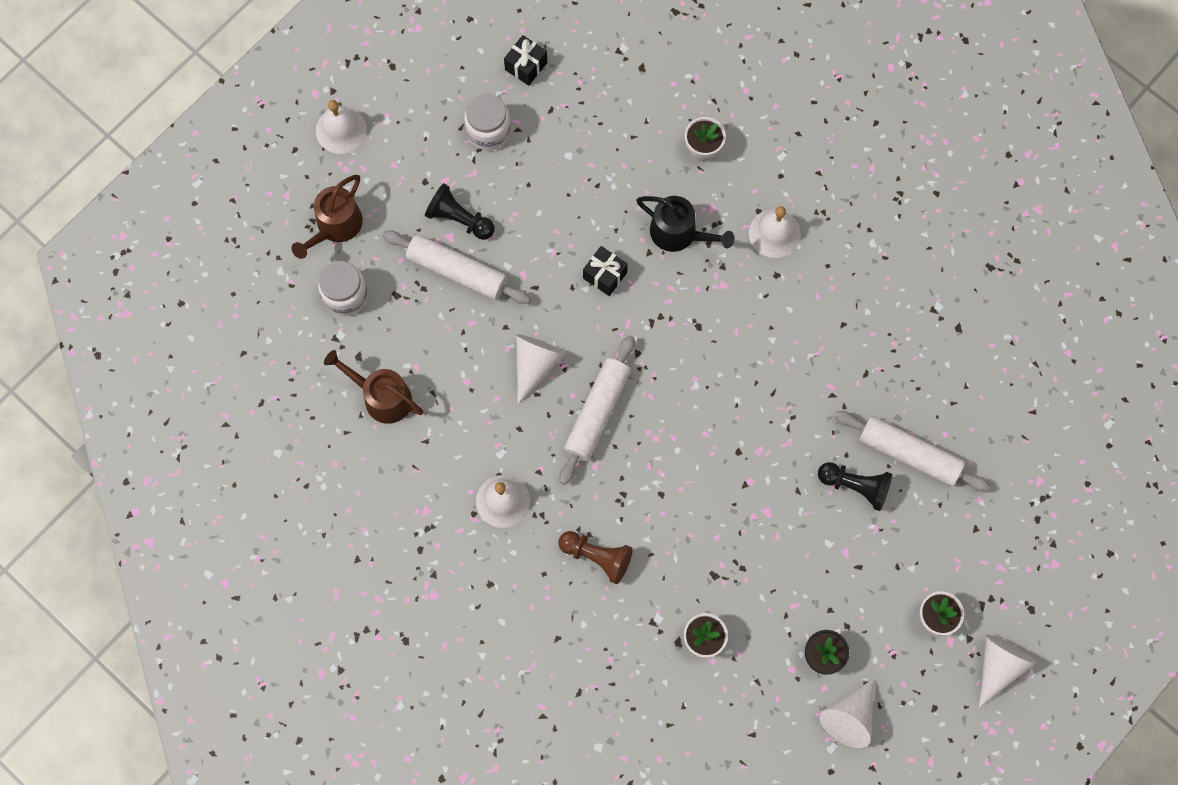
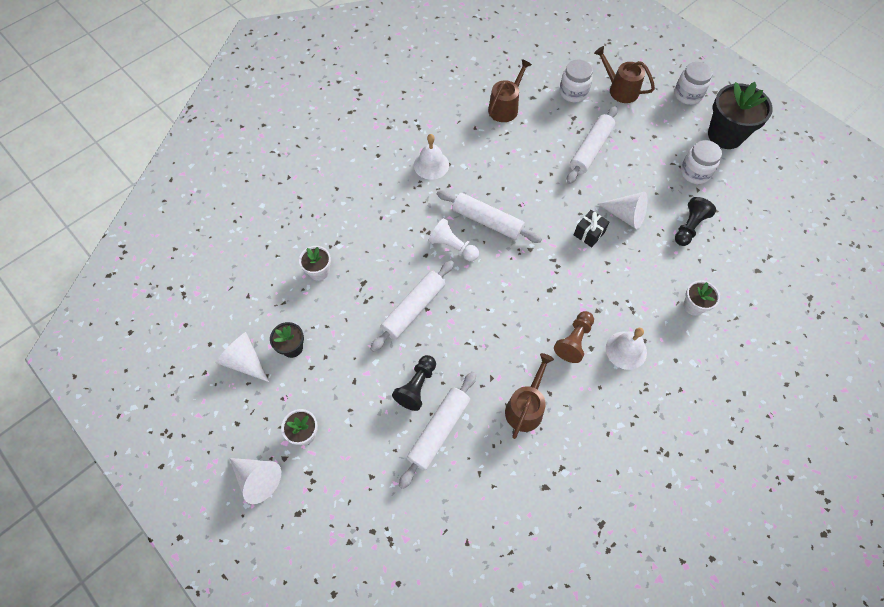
camera: 95 degrees right, 10 degrees down
(341, 130) = (687, 95): white bell -> white jar
(417, 85) = (725, 135): none -> black flower pot
(459, 219) = (628, 153): black pawn -> black pawn (689, 227)
(526, 66) = (748, 197): black gift -> none
(535, 365) = (523, 188): white cone -> white cone (625, 215)
(597, 557) = (386, 214): brown pawn -> brown pawn (574, 341)
(644, 458) = (453, 247): none -> white pawn
(679, 233) = (623, 283): black watering can -> none
(747, 502) = (413, 309): none -> white rolling pin
(865, 352) = (526, 407): none -> brown watering can

